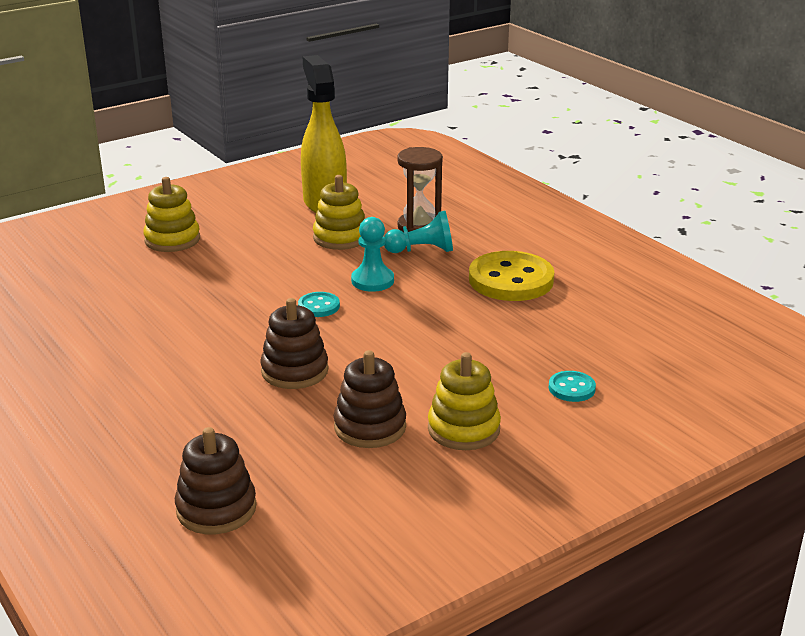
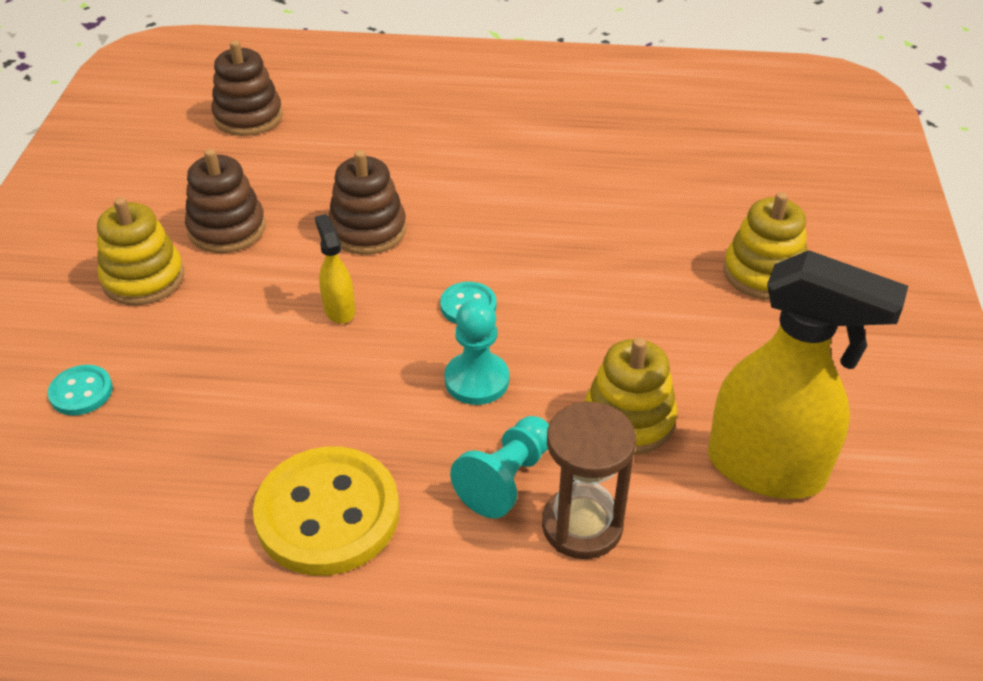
camera: 130 degrees right, 15 degrees up
(381, 343) = (339, 309): none -> yellow spray bottle

